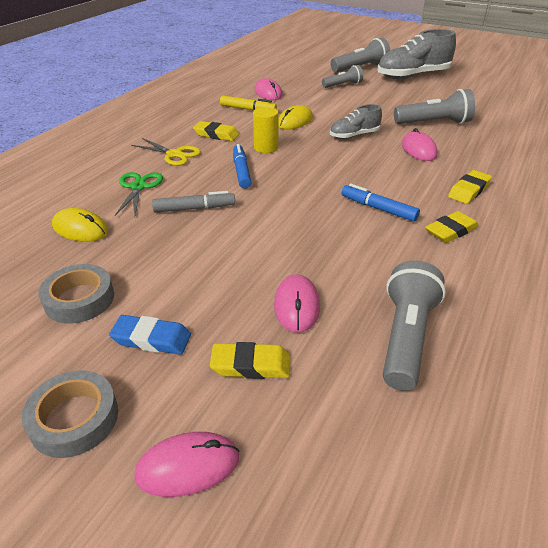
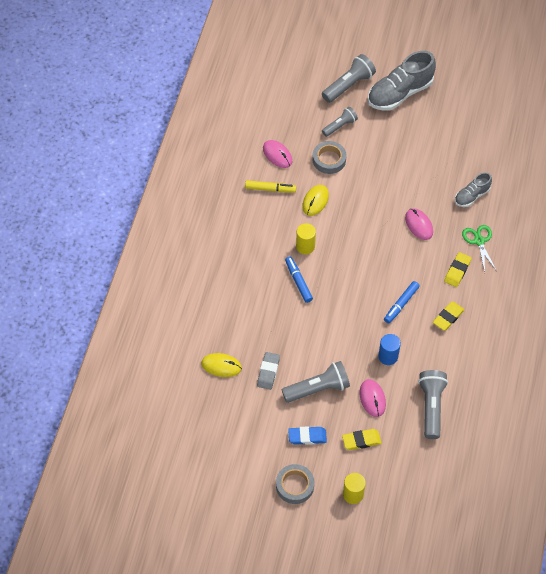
camera: 15 degrees left, 20 degrees up
(79, 299) = (255, 420): grey tape -> grey tape (329, 160)
(138, 187) = (235, 316): green scissors -> green scissors (479, 241)
(143, 246) = (268, 372): none -> grey eraser
(174, 154) = (240, 270): yellow scissors -> none
(188, 466) = (353, 494): pink mouse -> yellow cylinder
(194, 208) = (283, 330): grey marker -> none
(216, 135) = (260, 236): yellow eraser -> none
(342, 258) = (388, 356): none -> blue cylinder
(354, 135) = (367, 214): grey shoe -> grey shoe (471, 196)
(378, 209) = (401, 304): blue marker -> blue marker turned 75 degrees counterclockwise
(434, 123) = (426, 181): grey flashlight -> grey flashlight (318, 389)

